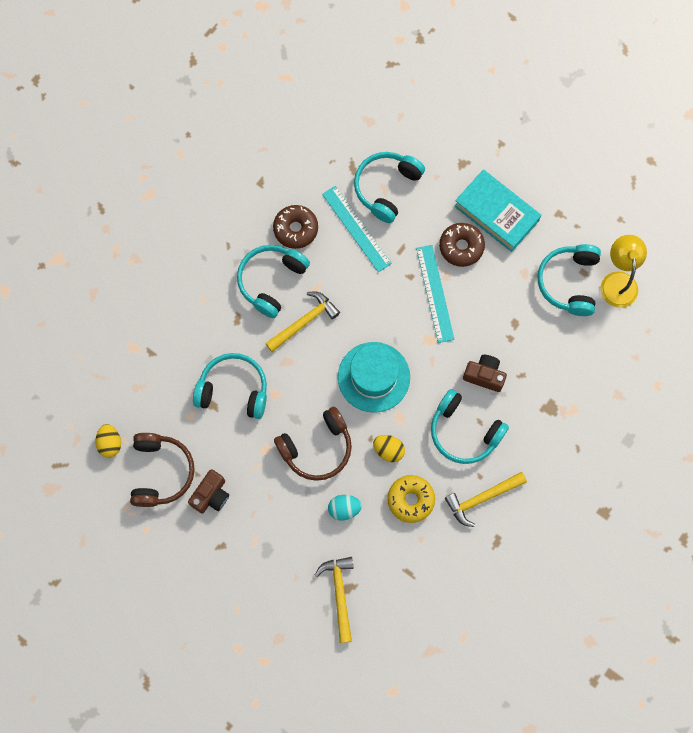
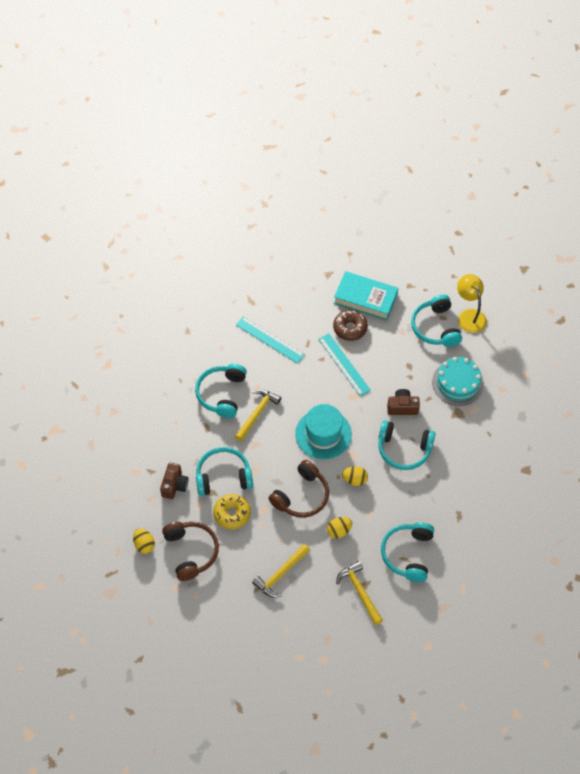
camera: 20 degrees left, 15 degrees down
(211, 495) = (236, 555): brown camera -> brown camera (174, 485)
(295, 229) = (226, 354): brown donut -> none
(344, 509) = (339, 531): turquoise egg -> yellow egg
(386, 188) = (280, 306): turquoise headphones -> turquoise headphones (408, 554)
(410, 500) = (385, 508): yellow donut -> yellow donut (232, 514)
(482, 498) = (436, 490): yellow hammer -> yellow hammer (281, 574)
(566, 367) = (457, 383): none -> turquoise cake

